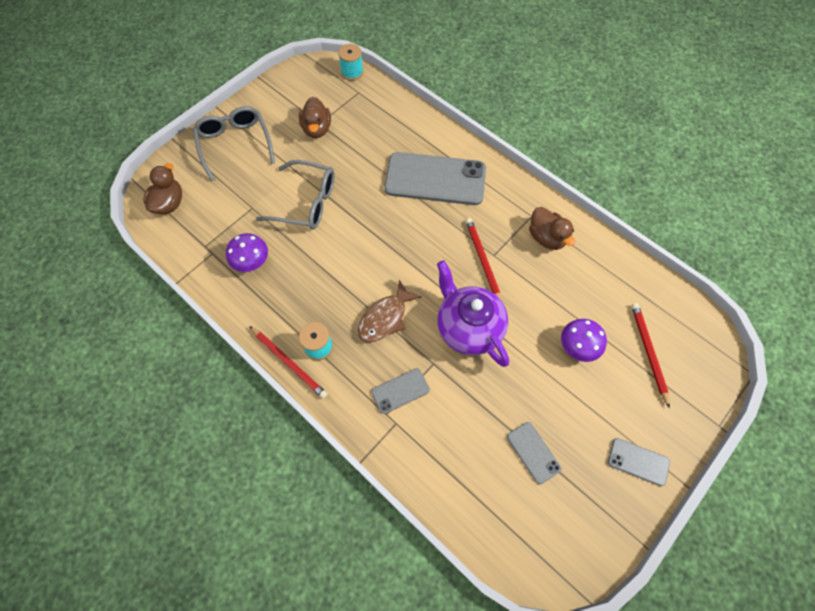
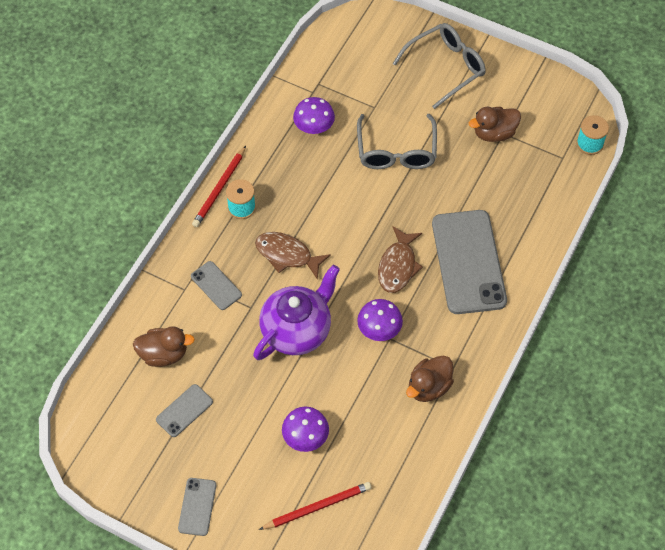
camera: 75 degrees right, 5 degrees down
(169, 203) = (356, 39): brown duck -> brown duck (164, 354)
(424, 231) = (398, 266): none -> brown fish
(482, 260) = (379, 329): red pencil -> purple mushroom

